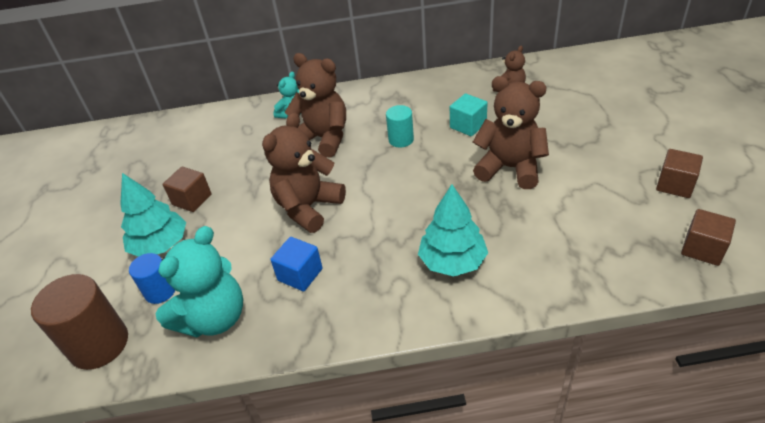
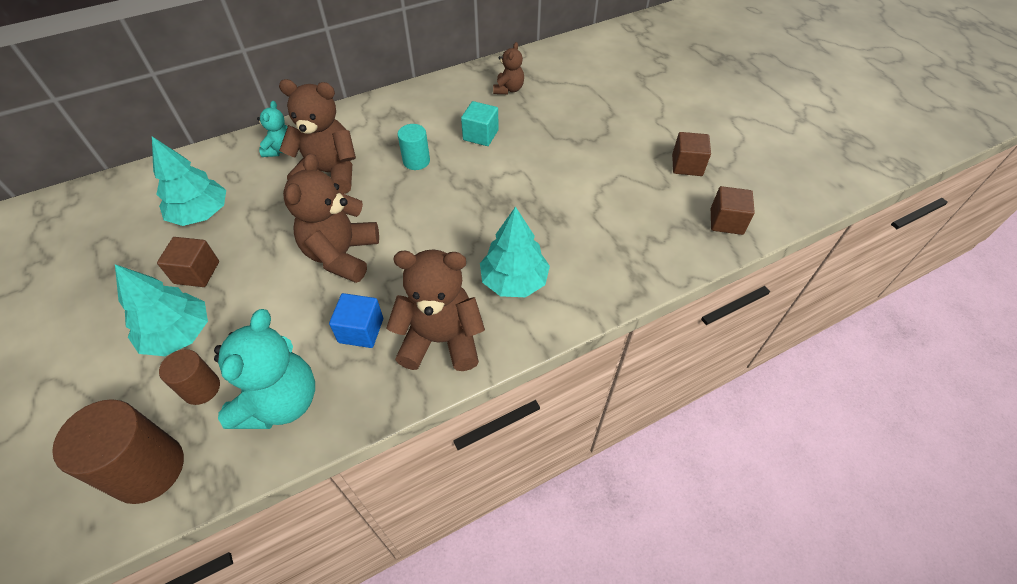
camera: 25 degrees left, 10 degrees up
(160, 291) = (201, 388): blue cylinder -> brown cylinder
(212, 155) = (201, 214): none -> turquoise tree
(510, 168) = (537, 174): brown teddy bear -> brown teddy bear (441, 340)

